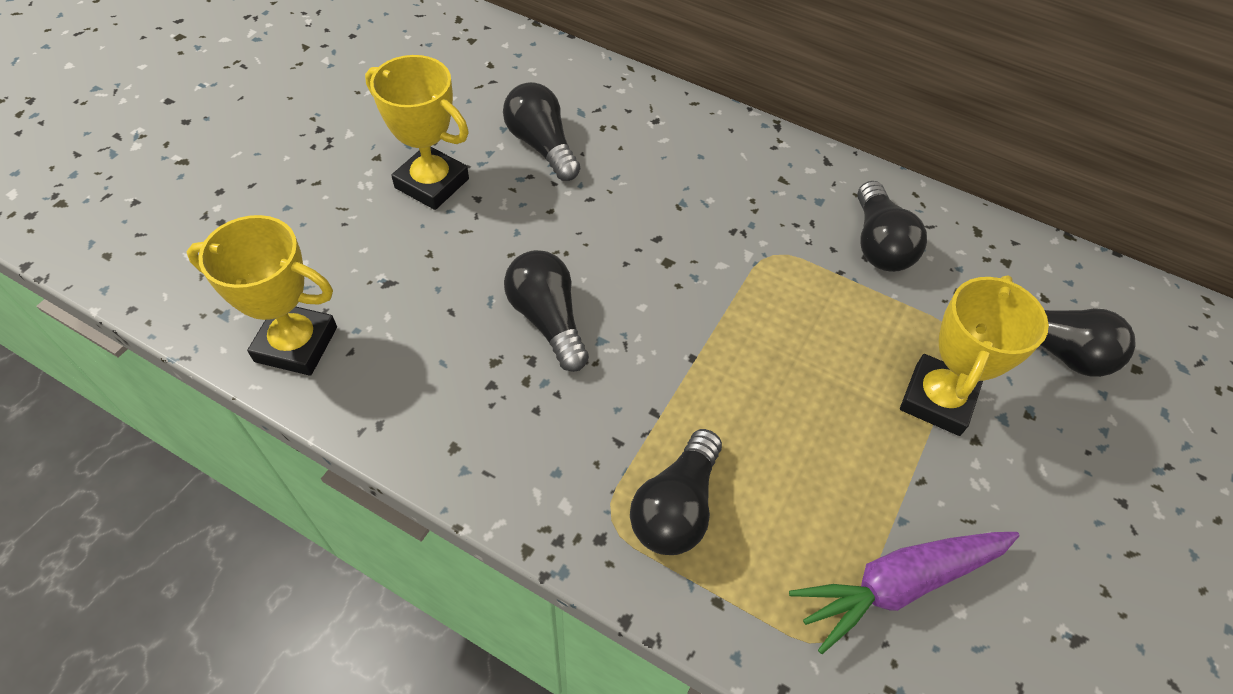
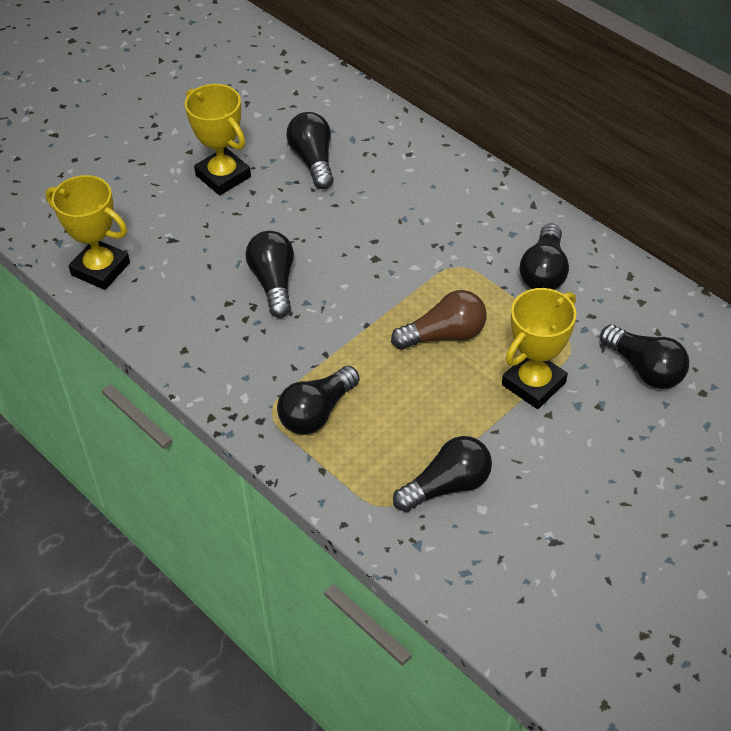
camera: 20 degrees right, 5 degrees down
(797, 352) = (444, 335): none -> brown light bulb
(898, 584) = (447, 486): purple carrot -> black light bulb

